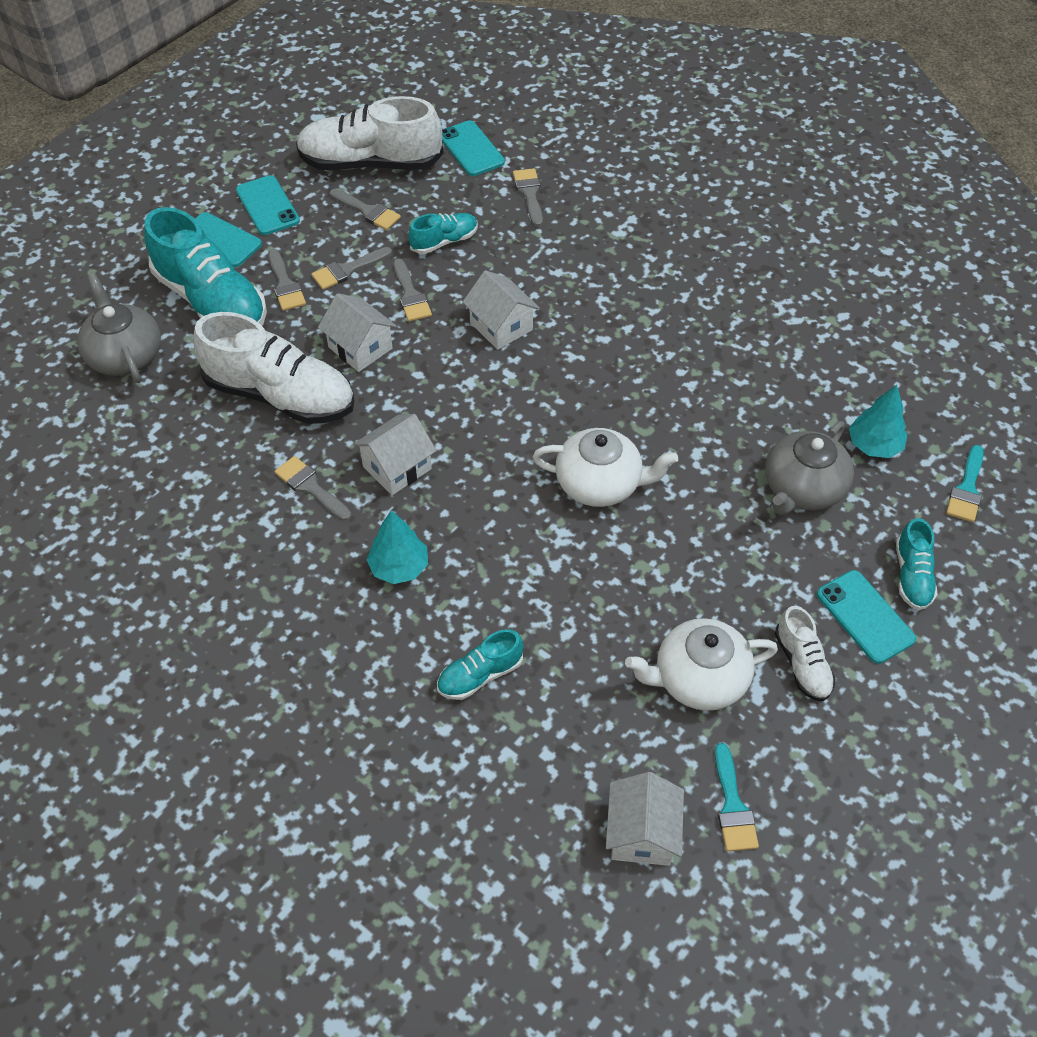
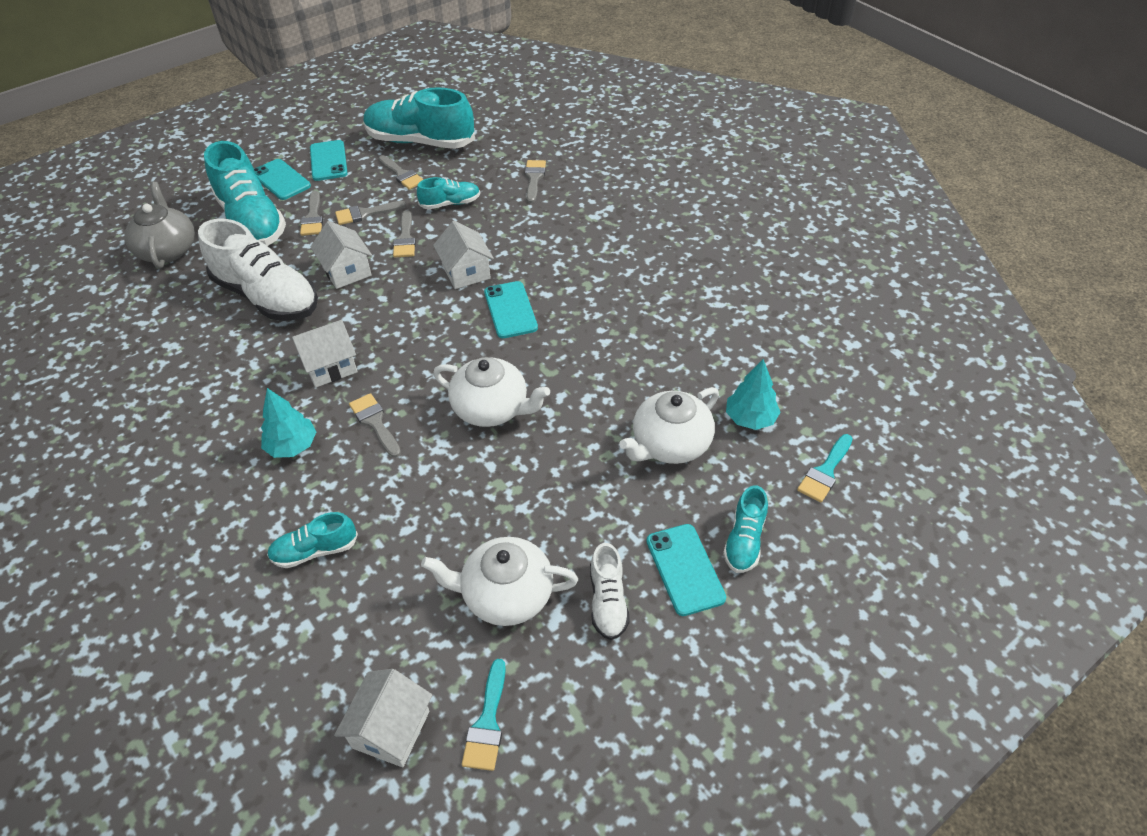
camera: 15 degrees right, 5 degrees down
(310, 487) = (254, 370): grey brush -> grey brush (375, 422)
(370, 163) = (420, 142): white shoe -> turquoise shoe
(471, 149) = (502, 141): turquoise phone -> turquoise phone (510, 310)
(802, 488) = (670, 444): grey teapot -> white teapot

